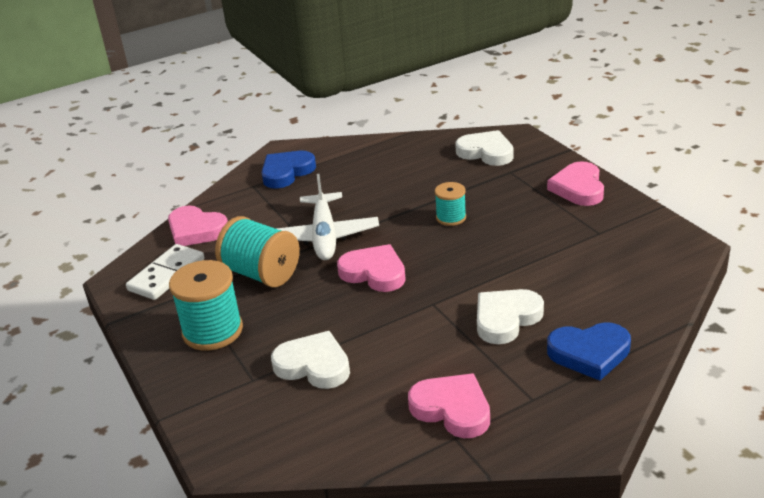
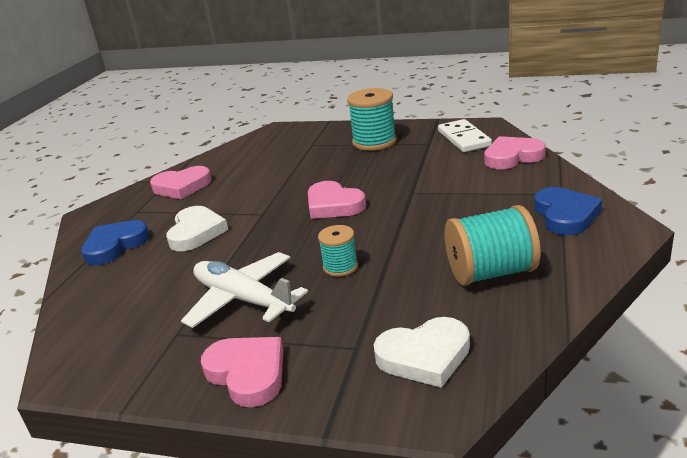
camera: 135 degrees right, 5 degrees down
(262, 274) = (408, 167): turquoise spool -> turquoise spool (491, 273)
(313, 365) = (289, 161): white heart -> none
(324, 236) = (416, 201): white plane -> white plane (243, 299)
(374, 273) = (333, 205): pink heart -> pink heart turned 60 degrees clockwise

